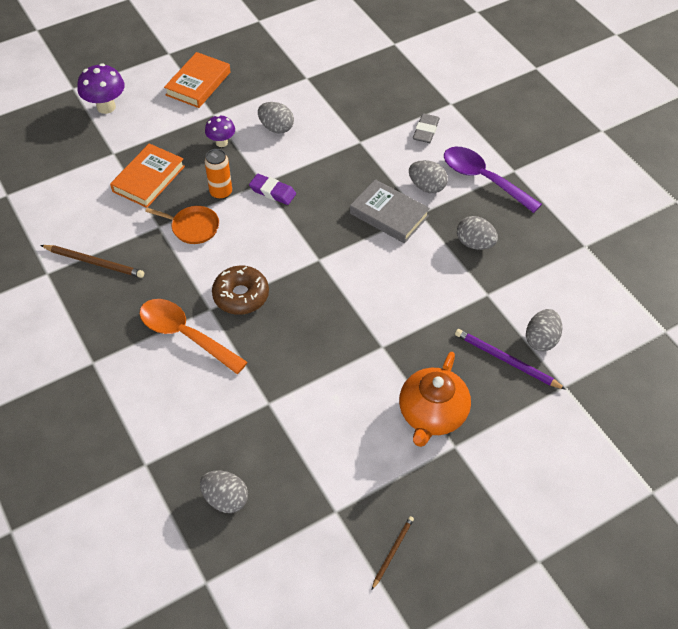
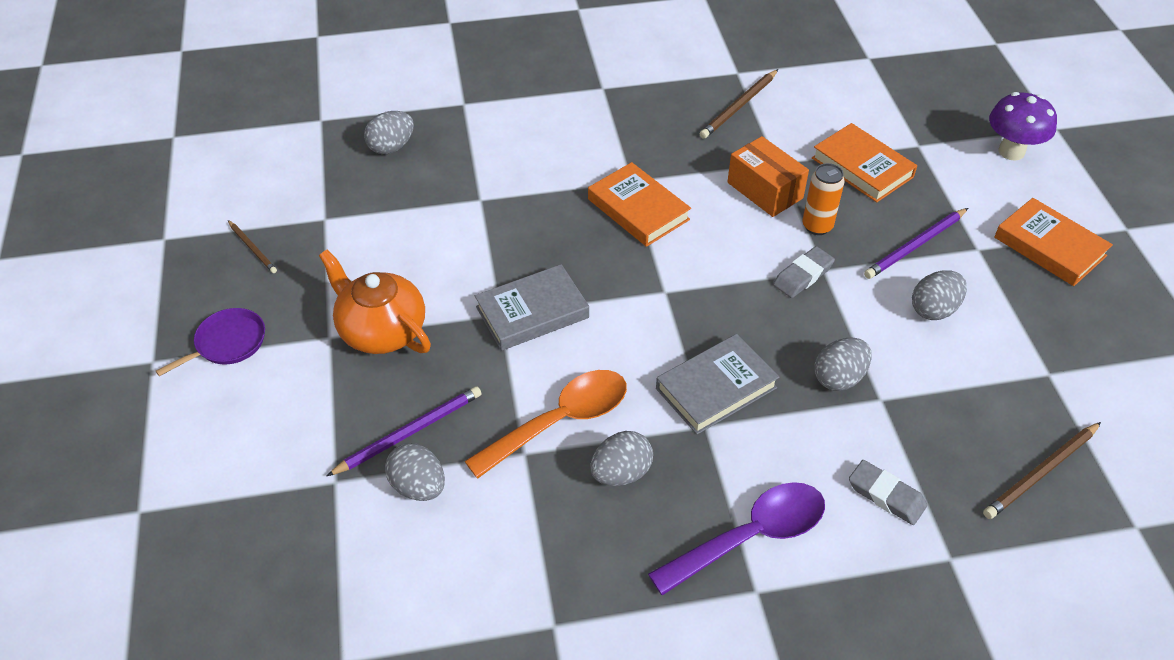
camera: 110 degrees right, 5 degrees down
(185, 335) = (603, 155): orange spoon -> orange spoon (560, 421)
(193, 227) = (764, 190): orange pan -> orange box
(221, 142) = (915, 246): purple mushroom -> purple pencil
(241, 295) = (638, 209): brown donut -> orange book
(272, 192) = (803, 275): purple eraser -> grey eraser
(372, 328) = (532, 312): none -> grey book
(378, 76) = (1041, 473): none -> brown pencil
(427, 187) = (757, 453): grey egg -> grey egg (839, 378)
(495, 515) = (227, 343): none -> purple pan

